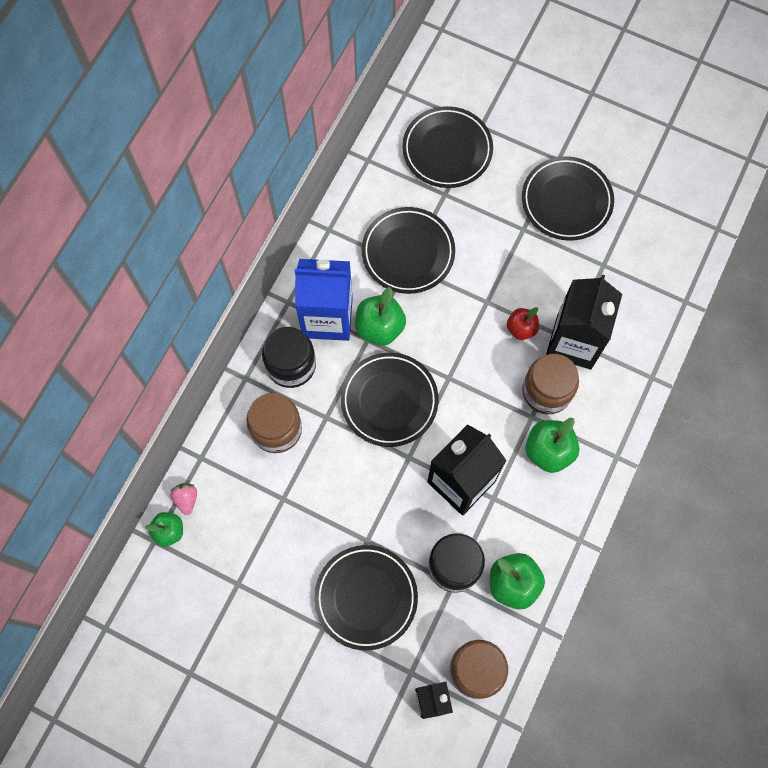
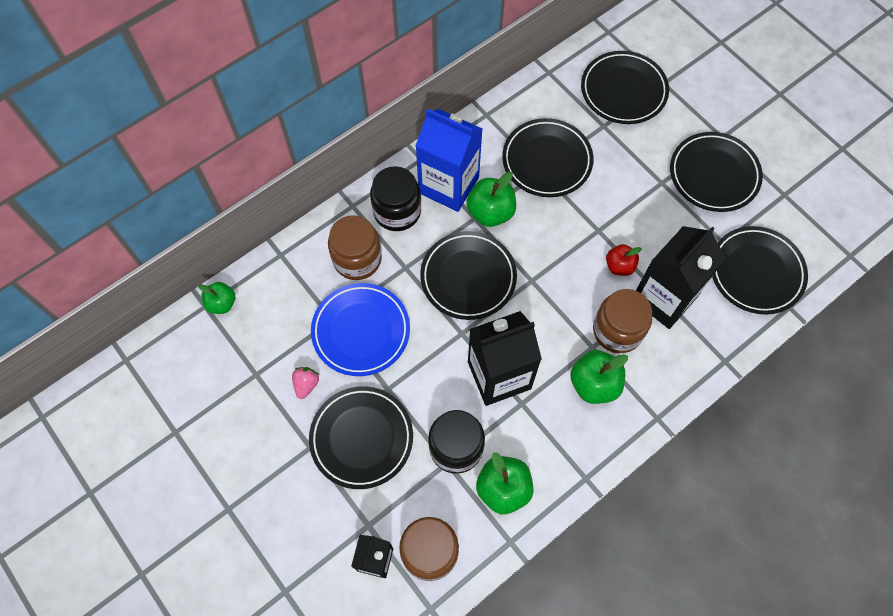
camera: 25 degrees right, 5 degrees down
(186, 499) = (250, 283): pink strawberry -> pink strawberry (306, 384)
(315, 497) = (361, 331): none -> blue plate
(643, 281) = (756, 272): none -> black plate

